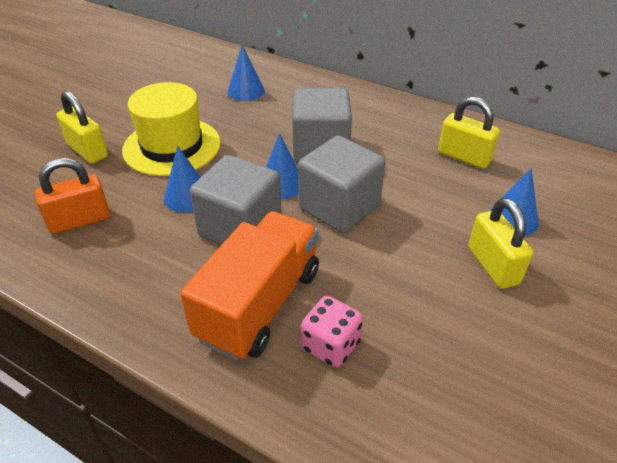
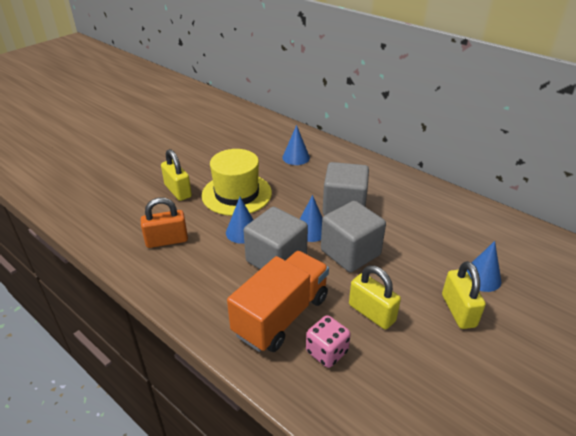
camera: 10 degrees right, 5 degrees down
(464, 157) = (453, 225): yellow padlock -> yellow padlock (371, 313)

